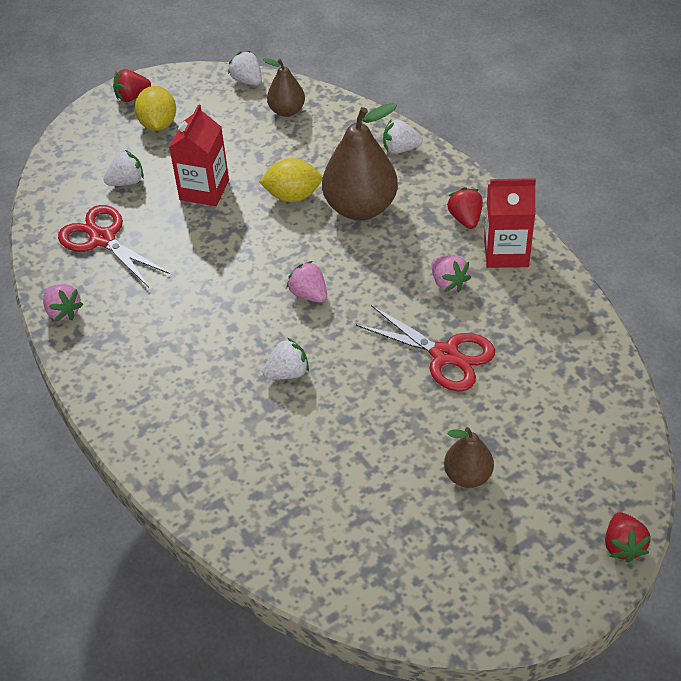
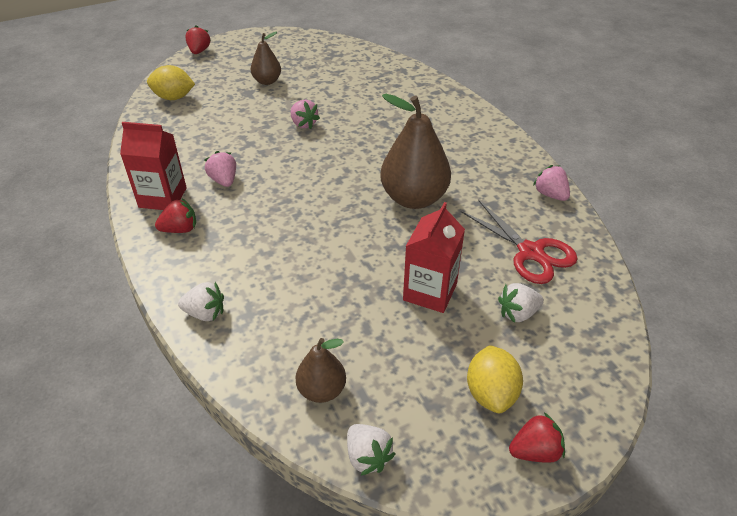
camera: 175 degrees left, 5 degrees down
(287, 373) = (367, 138): white strawberry -> none
(292, 196) = (337, 273): yellow lemon -> yellow lemon (174, 97)
(309, 294) = (340, 185): pink strawberry -> pink strawberry (303, 124)
(360, 208) = (273, 252): brown pear -> brown pear (414, 198)
(445, 355) = (251, 136): red scissors -> none
(465, 219) = (180, 229): red strawberry -> red strawberry turned 105 degrees counterclockwise

